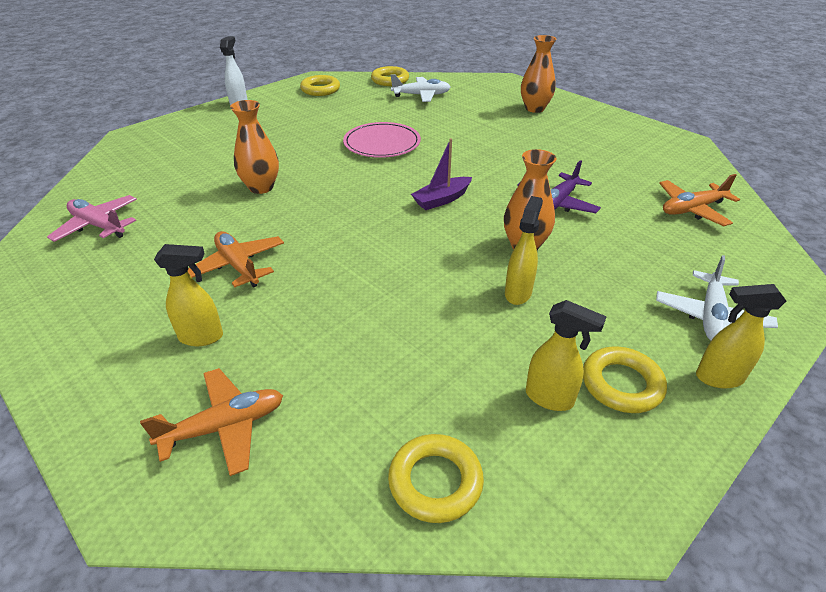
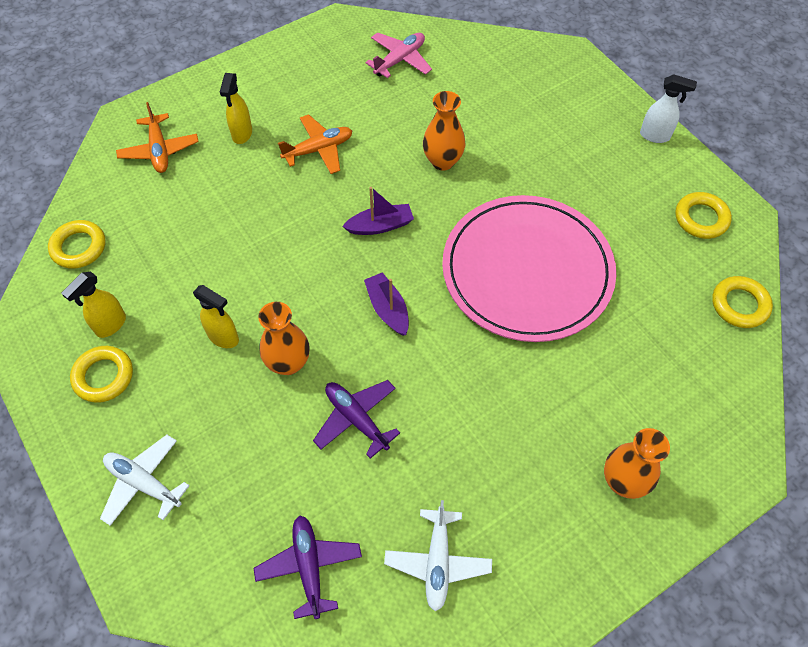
camera: 100 degrees right, 20 degrees up
(347, 213) = (380, 226): none -> purple boat
(382, 143) = (527, 271): pink plate -> pink plate, size x1.83
(421, 95) = (678, 337): white plane -> white plane (437, 562)
(692, 209) = (309, 566): orange plane -> purple plane
(718, 378) = (82, 448): yellow spray bottle -> none

